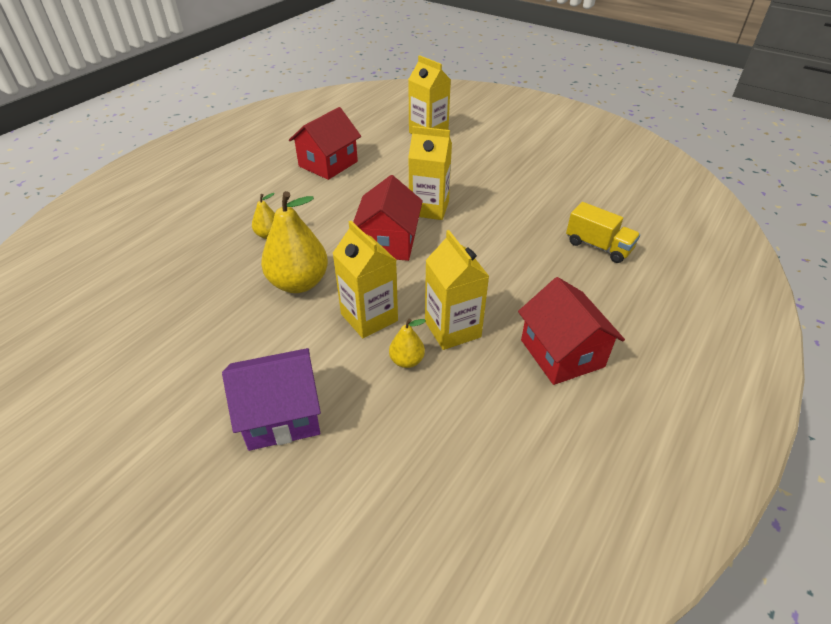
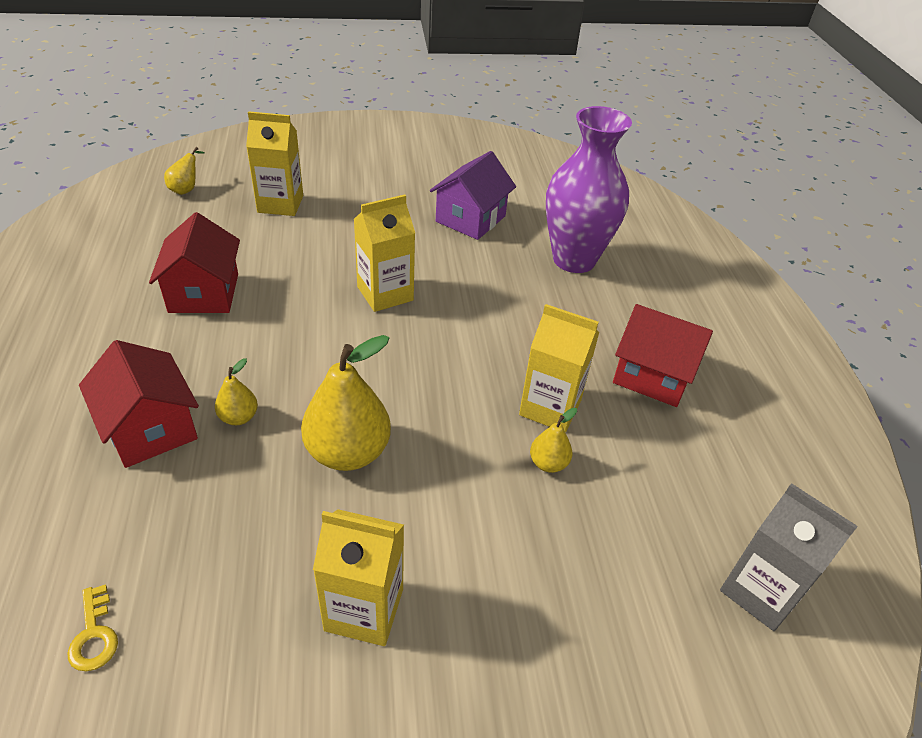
camera: 45 degrees left, 0 degrees up
(96, 296) = (94, 635): none -> yellow key
(281, 415) = (504, 598): purple house -> purple house (470, 219)
(369, 317) = (465, 443): yellow carton -> yellow carton (364, 609)
(384, 106) = (186, 189): none -> yellow pear
(388, 242) = (388, 353): red house -> red house (150, 428)
(454, 546) = (760, 591): none -> grey carton
(598, 246) = (574, 259): yellow truck -> purple vase

